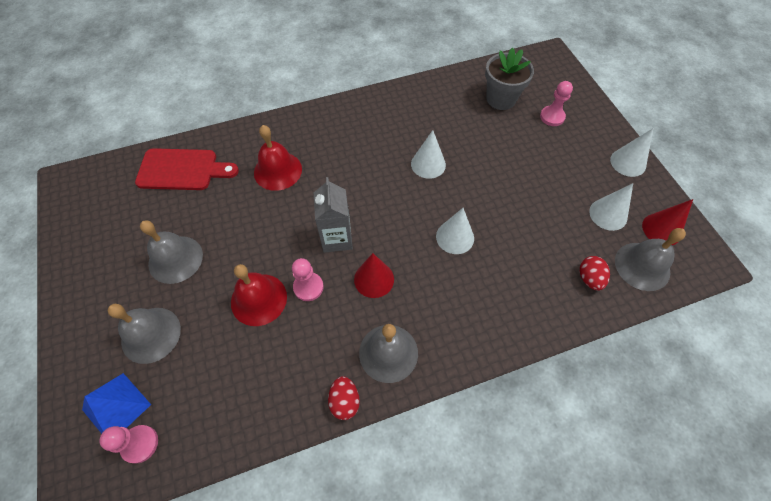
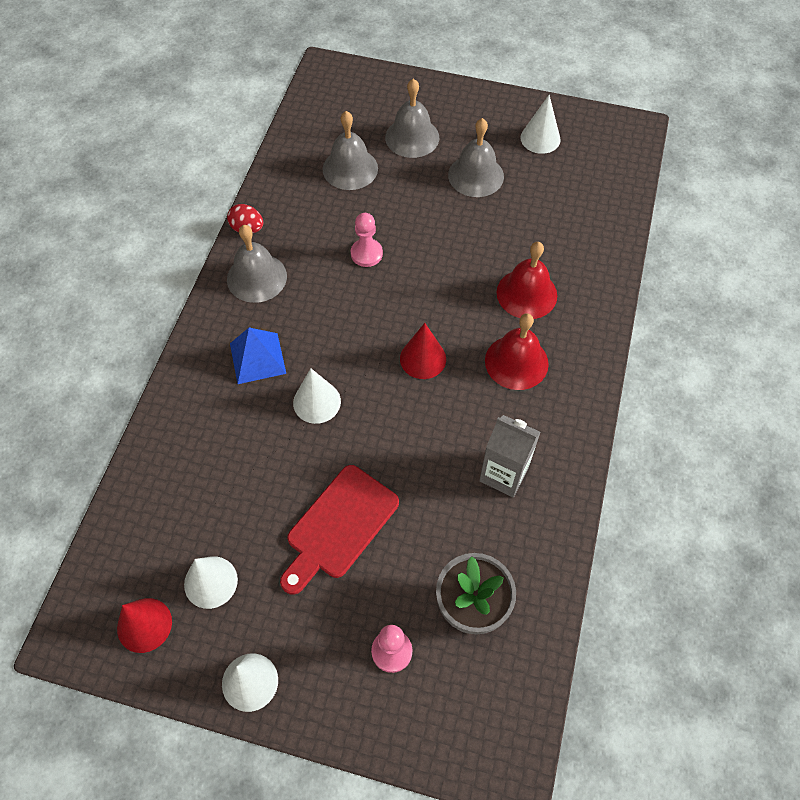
camera: 125 degrees right, 0 degrees up
(116, 407) = (368, 102): blue pyramid -> blue pyramid (258, 358)
(140, 444) = (328, 106): pink pawn -> none
(182, 170) = (587, 217): red cutting board -> red cutting board (339, 526)
(259, 299) = (385, 215): red bell -> red bell (516, 362)
(337, 238) = (400, 301): grey carton -> grey carton (504, 474)
(374, 279) = (331, 306): red cone -> red cone (423, 358)
(428, 164) = (428, 440): white cone -> white cone (540, 138)
(589, 278) = (168, 491): red egg -> none
(642, 266) = (131, 557): grey bell -> grey bell (350, 168)

